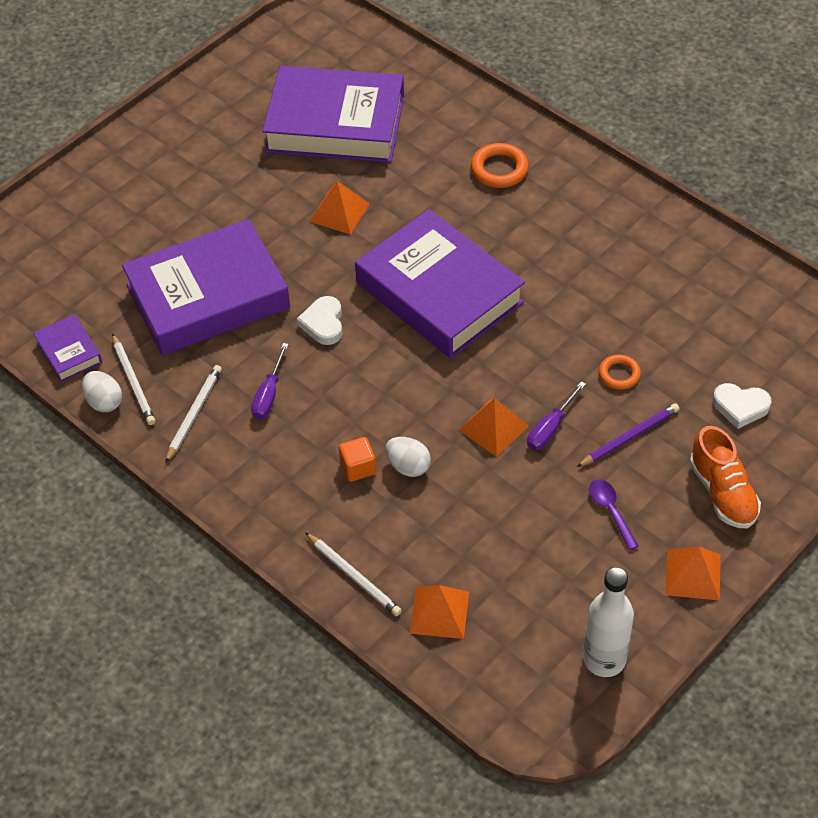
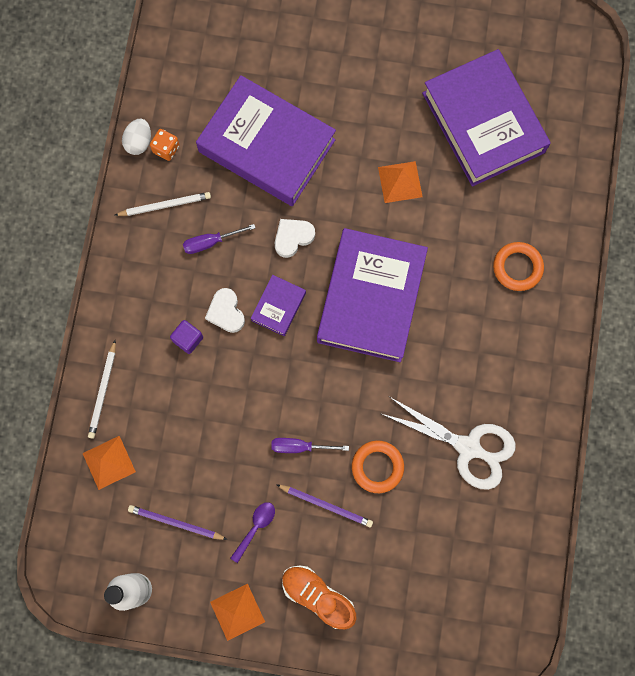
camera: 55 degrees right, 25 degrees up
(69, 352) = (164, 90): purple book -> purple book (278, 306)
(133, 382) = (166, 149): white pencil -> orange dice
(358, 467) = (188, 339): orange cube -> purple cube
(408, 466) = (209, 371): white egg -> none
(493, 427) = (276, 408): orange pyramid -> none
(554, 582) = (175, 523): none -> purple pencil
(619, 374) = (377, 467): orange ring -> orange ring, size x1.51
(651, 293) = (468, 447): none -> white scissors
(722, 493) = (318, 596): orange shoe -> orange shoe turned 90 degrees clockwise
(740, 407) = (402, 569): white heart -> white heart (226, 312)

